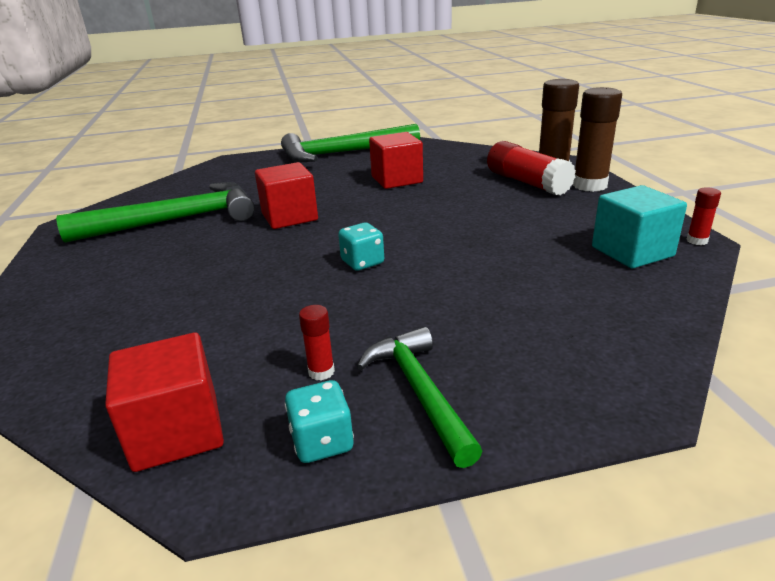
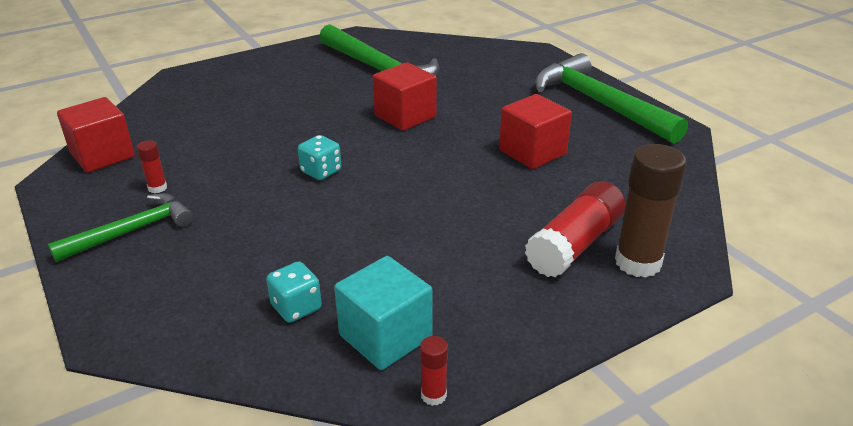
camera: 70 degrees right, 5 degrees up
(322, 442) = (86, 204): turquoise dice -> turquoise dice (296, 307)
(589, 185) = (594, 299): brown glue stick -> none

